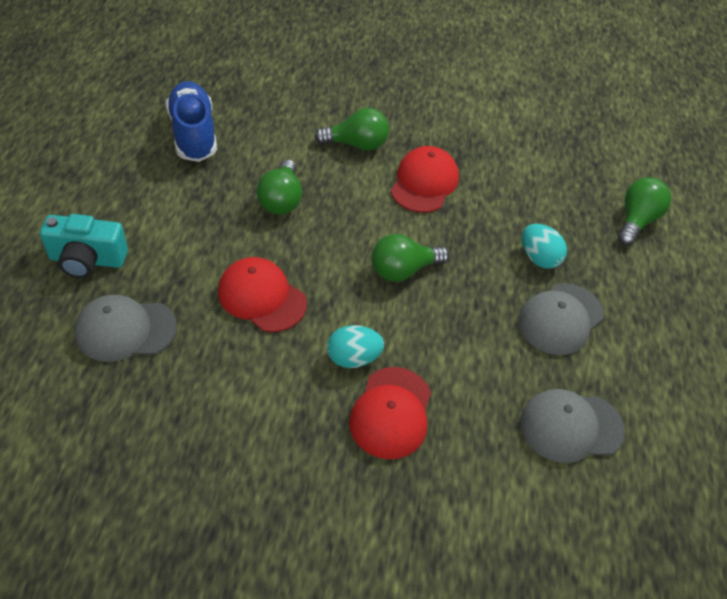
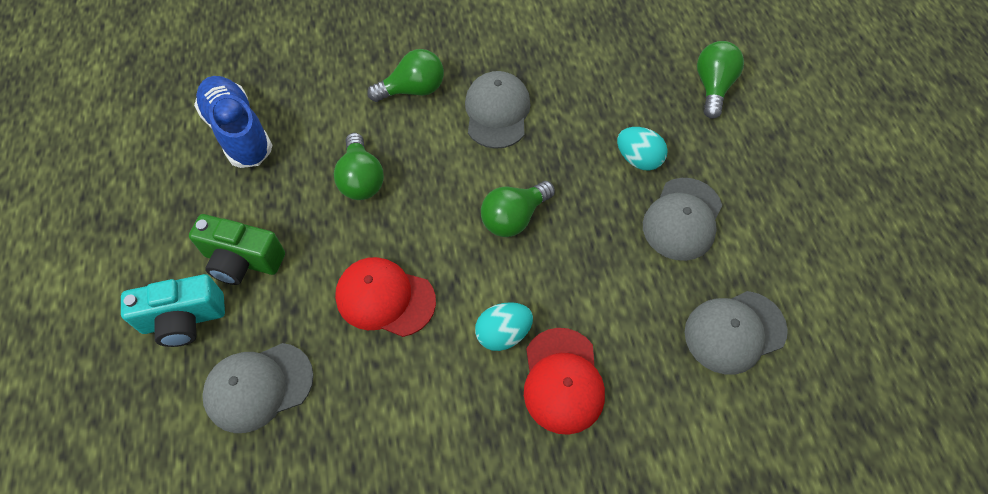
camera: 15 degrees left, 10 degrees up
(154, 231) = (242, 260): none -> green camera
(424, 183) = (497, 112): red cap -> grey cap

